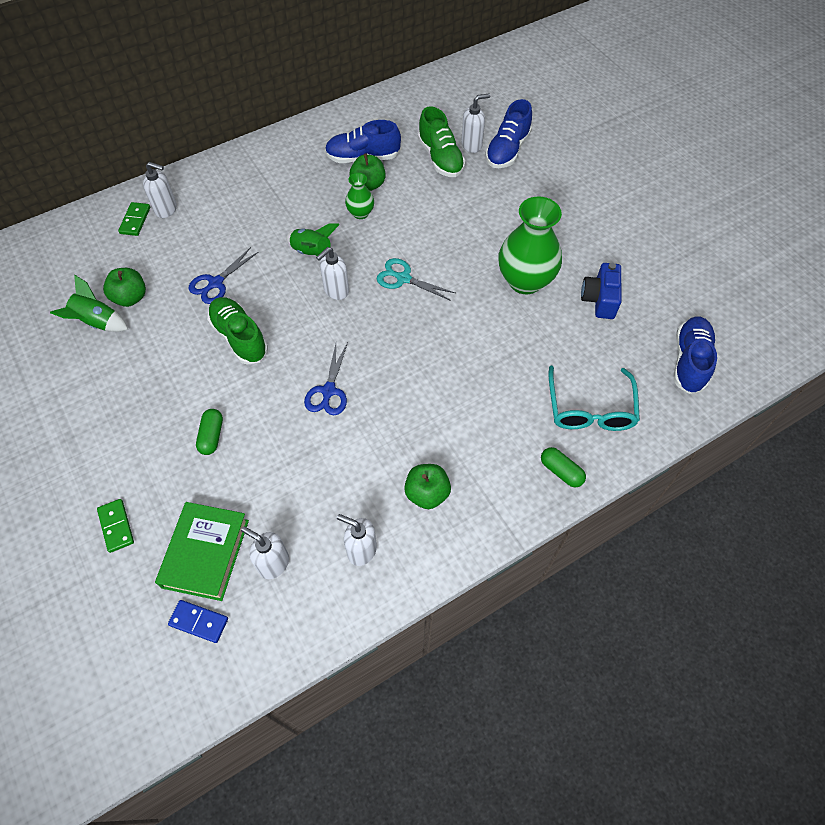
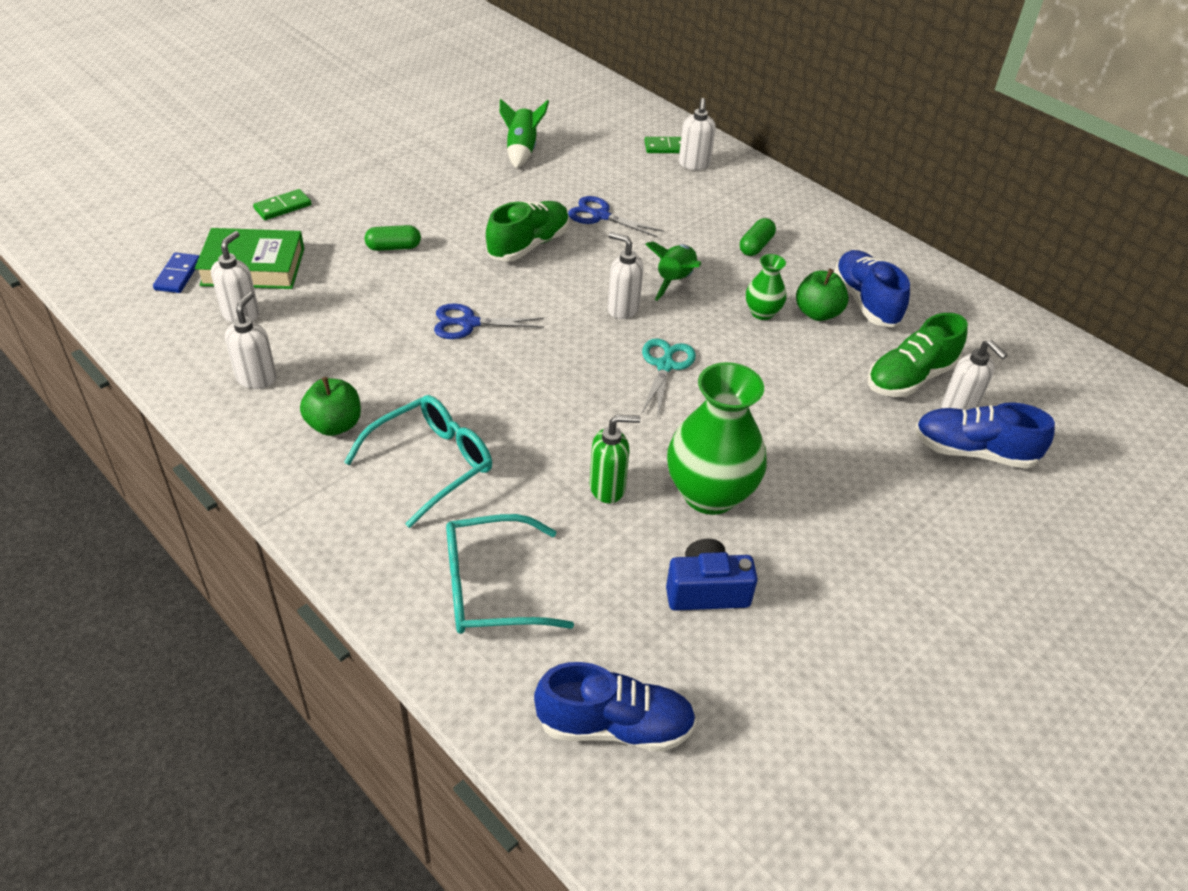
camera: 75 degrees right, 15 degrees down
(130, 297) = (560, 164): green apple -> none
(477, 432) = (431, 464): none -> turquoise glasses
(513, 332) = (608, 488): none -> green soap dispenser
(561, 471) = (379, 559): green capsule -> green capsule (756, 246)

